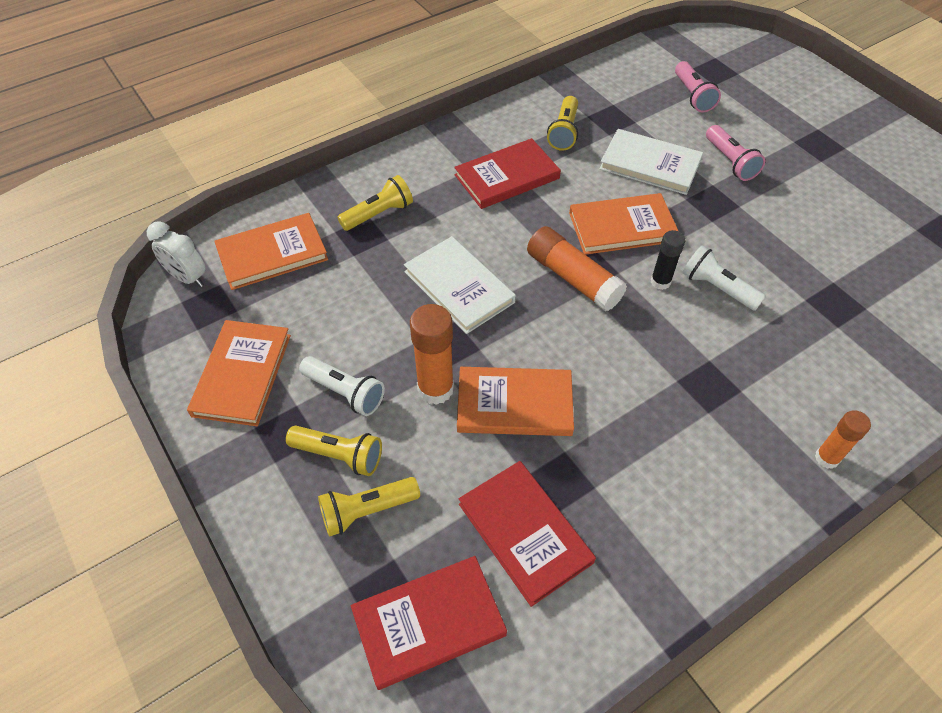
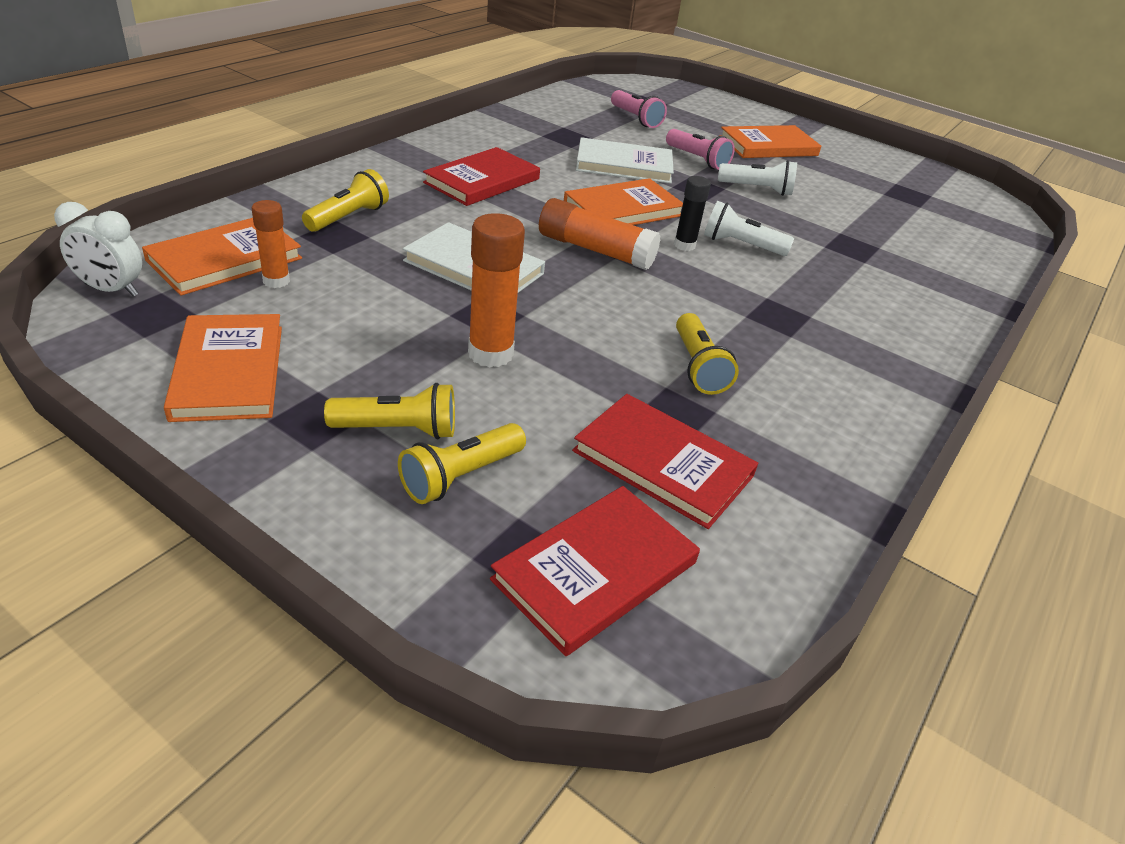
camera: 25 degrees left, 15 degrees down
(345, 392) = (378, 371): white flashlight -> white flashlight (757, 189)
(514, 404) = (589, 355): orange book -> orange book (768, 146)
(564, 132) = (525, 147): yellow flashlight -> yellow flashlight (698, 367)
(827, 458) = (919, 355): orange glue stick -> orange glue stick (276, 281)

